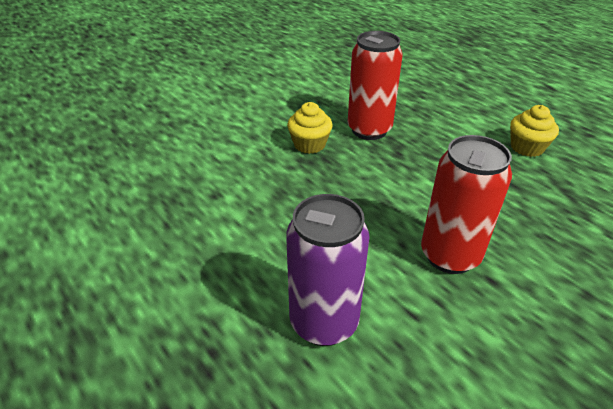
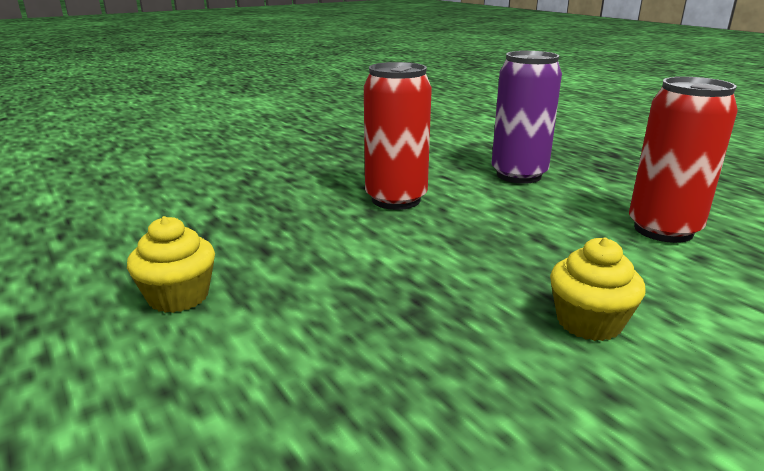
camera: 175 degrees left, 15 degrees down
(369, 130) = (466, 348): red can -> red can (663, 230)

